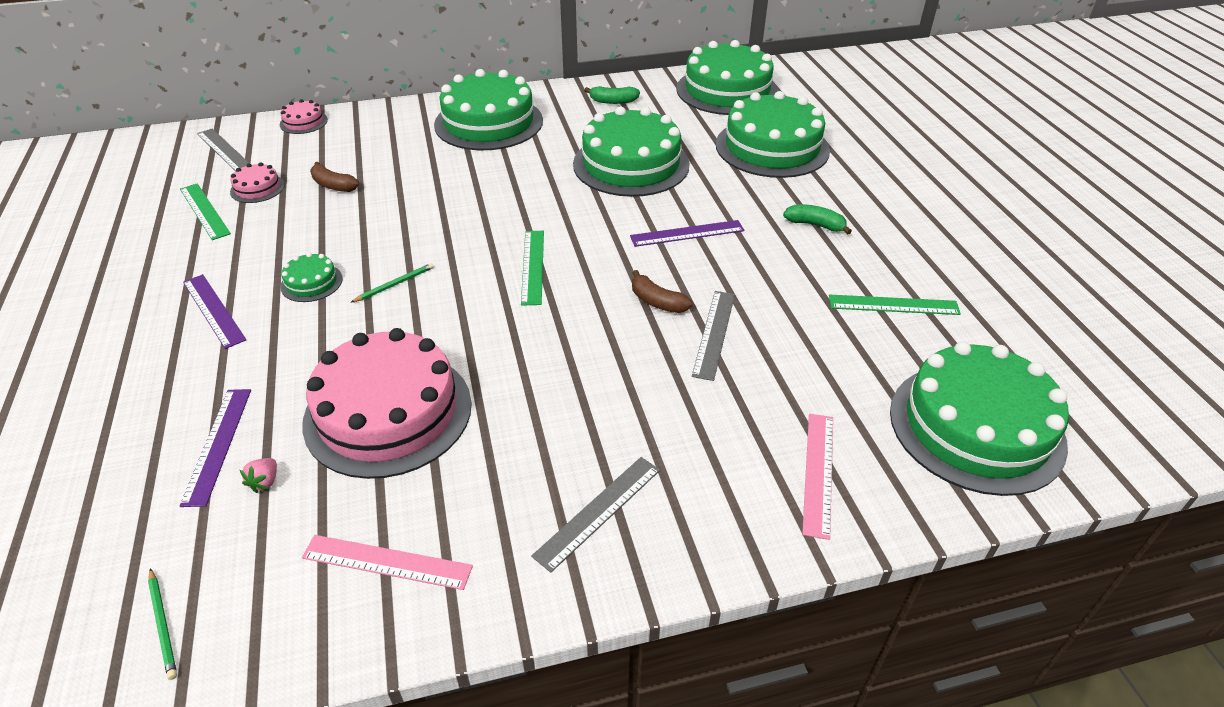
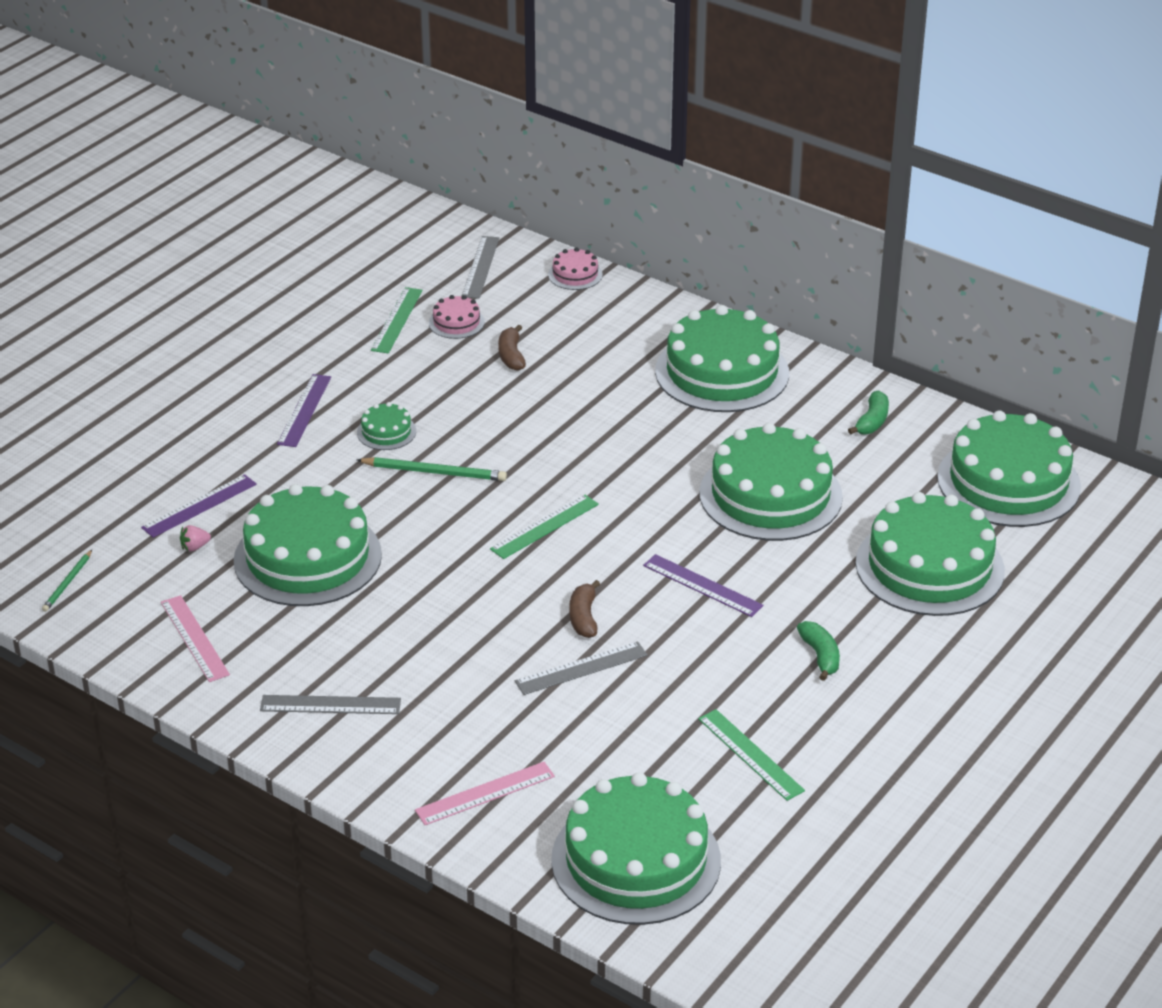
camera: 50 degrees right, 5 degrees down
(388, 412) = (307, 557): pink cake -> green cake
(395, 284) = (435, 472): green pencil -> green pencil, size x1.65
(613, 101) = (872, 421): green banana -> green banana turned 120 degrees counterclockwise

